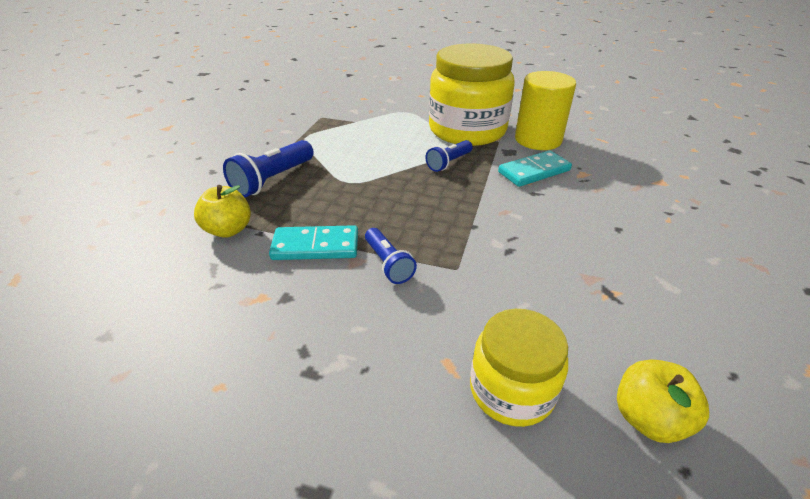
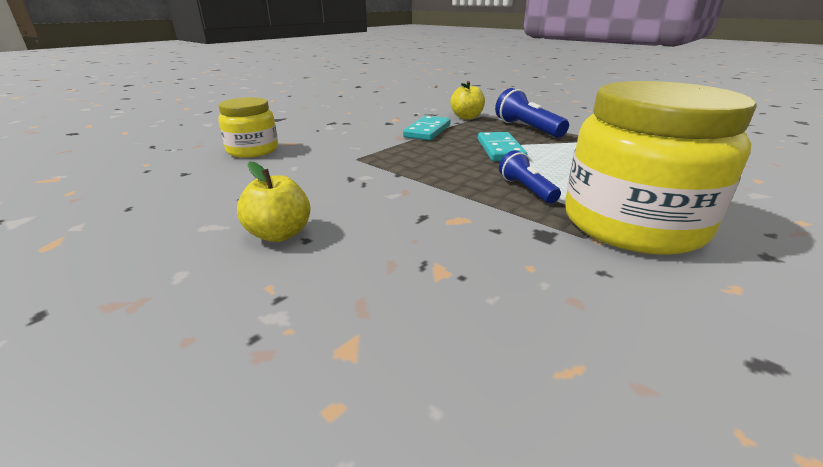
camera: 115 degrees right, 10 degrees down
(388, 264) = (386, 143): blue flashlight -> none
(534, 171) = (473, 233): turquoise domino -> turquoise domino (500, 150)
(538, 140) = (584, 275): yellow cylinder -> none
(648, 418) = (176, 172): yellow apple -> yellow apple (279, 234)

